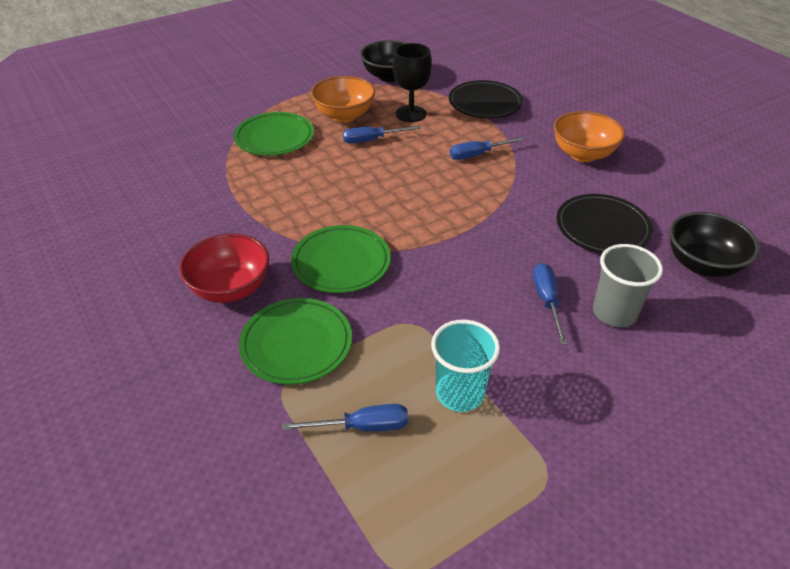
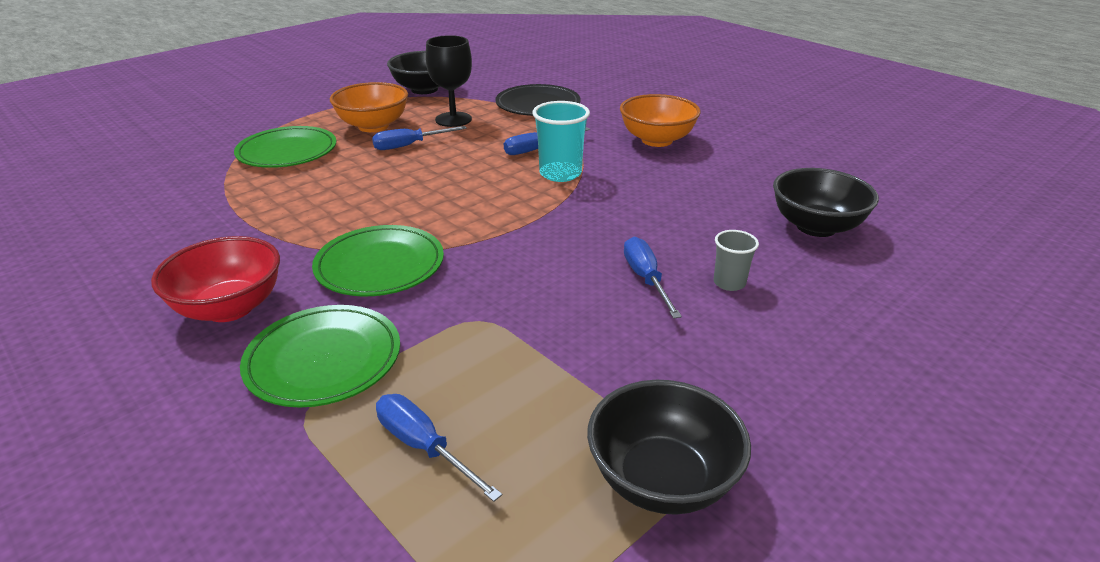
camera: 10 degrees left, 10 degrees down
(362, 426) = (424, 447): blue screwdriver -> blue screwdriver turned 120 degrees counterclockwise
(459, 393) = (553, 390): turquoise cup -> turquoise cup (560, 174)
(527, 479) = (662, 480): none -> black bowl
(602, 227) = (694, 203): black plate -> none
(614, 313) = (729, 283): grey cup -> grey cup, size x0.59

